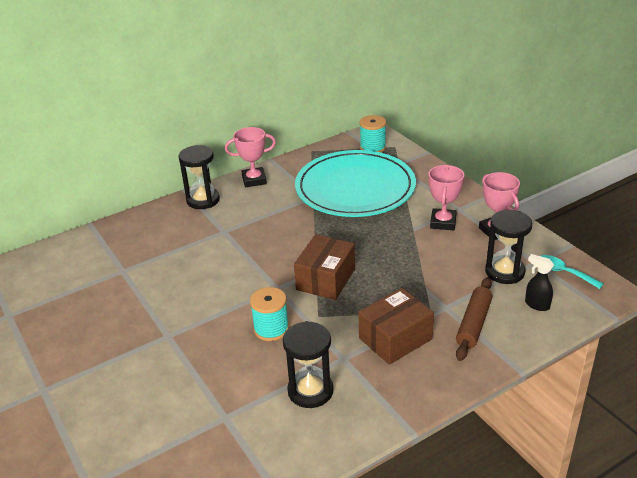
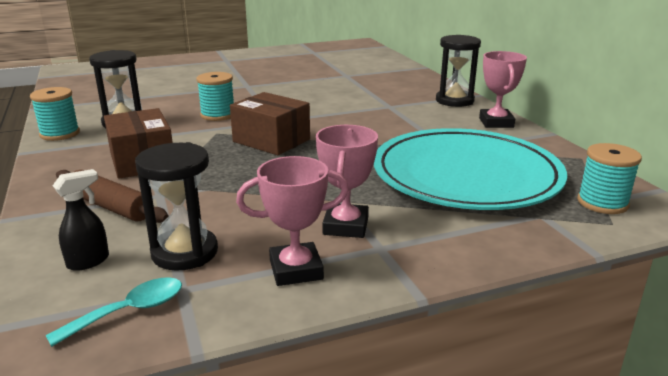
camera: 100 degrees right, 10 degrees down
(356, 428) = (60, 134): none -> turquoise spool
(443, 222) = (346, 226): pink trophy -> pink trophy turned 75 degrees clockwise

